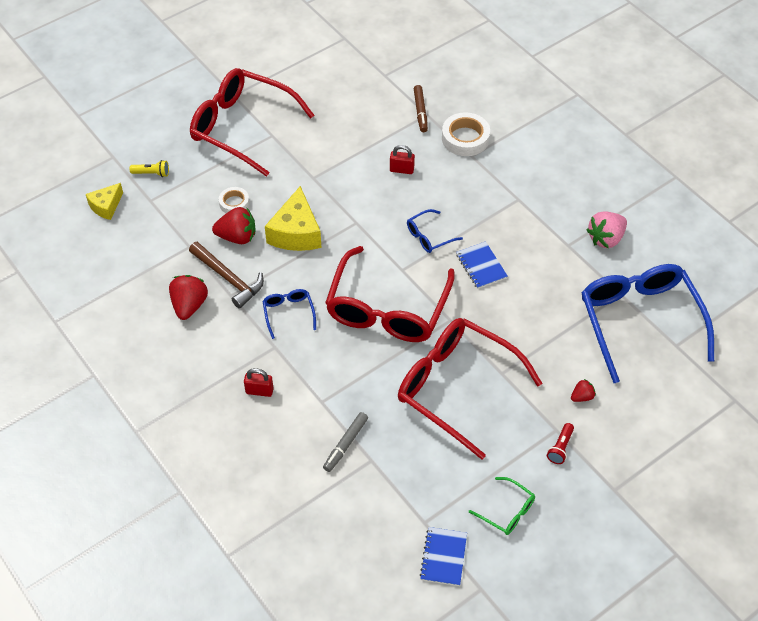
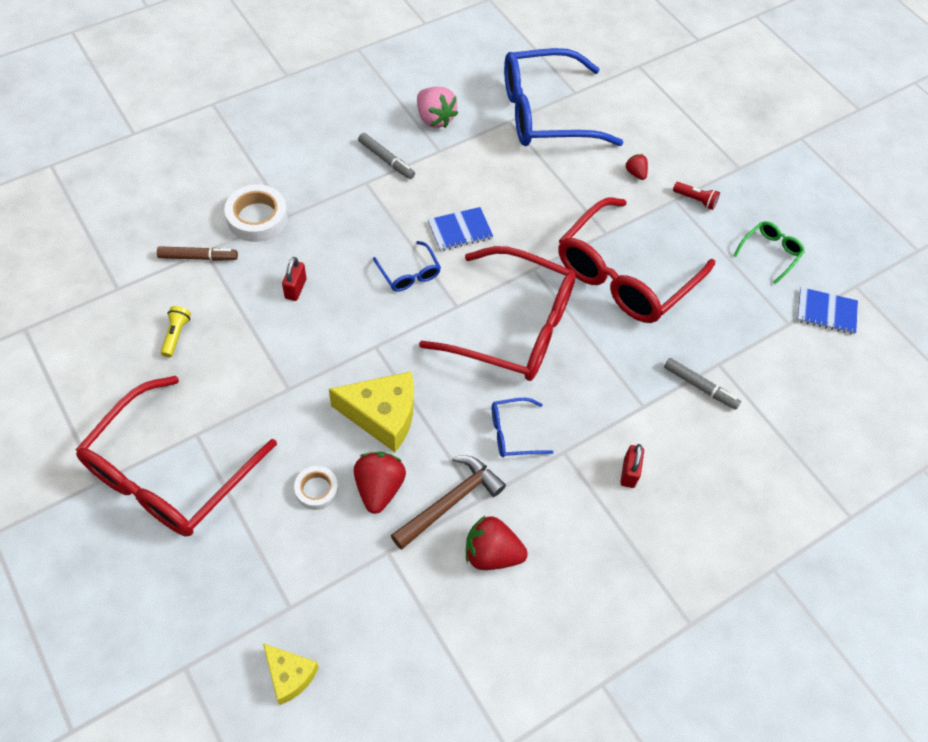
camera: 90 degrees left, 5 degrees up
(152, 173) = (234, 605): yellow flashlight -> yellow flashlight (176, 335)
(547, 210) = (386, 160): none -> grey marker

